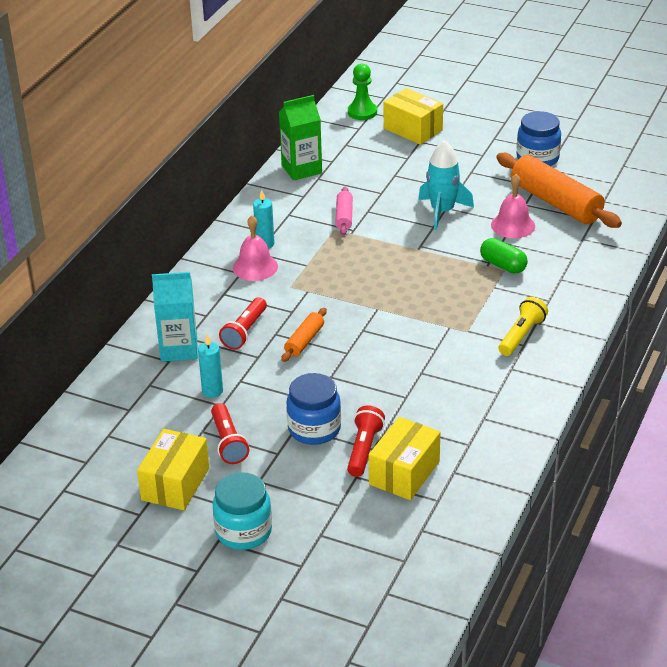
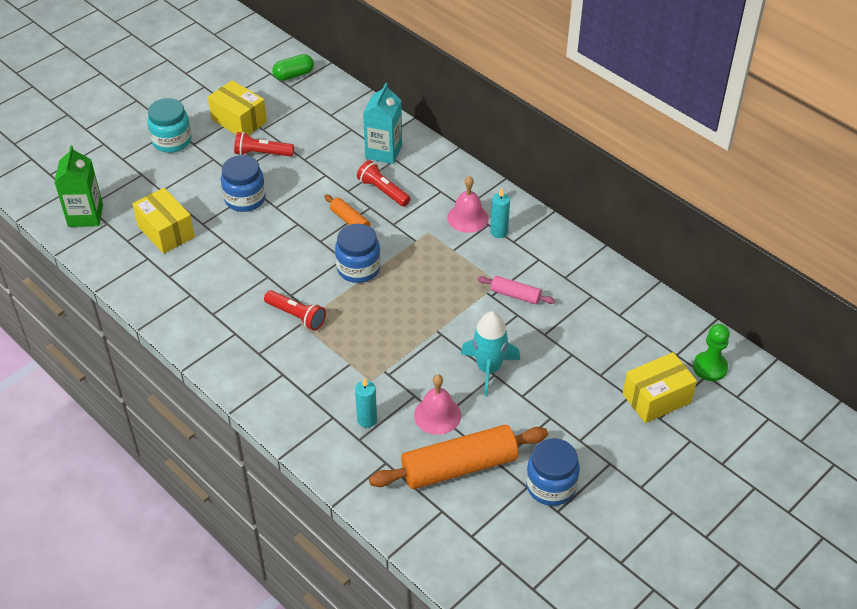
camera: 110 degrees right, 10 degrees up
(212, 391) = (323, 158): turquoise candle -> turquoise candle (367, 420)
(301, 169) = (613, 288): green carton -> green carton (85, 215)
(364, 449) = (205, 218): red flashlight -> red flashlight (296, 316)
(370, 316) = (358, 268): none -> blue jar
(503, 265) = (377, 382): green capsule -> green capsule (293, 75)
(521, 335) = (271, 356): yellow flashlight -> none

